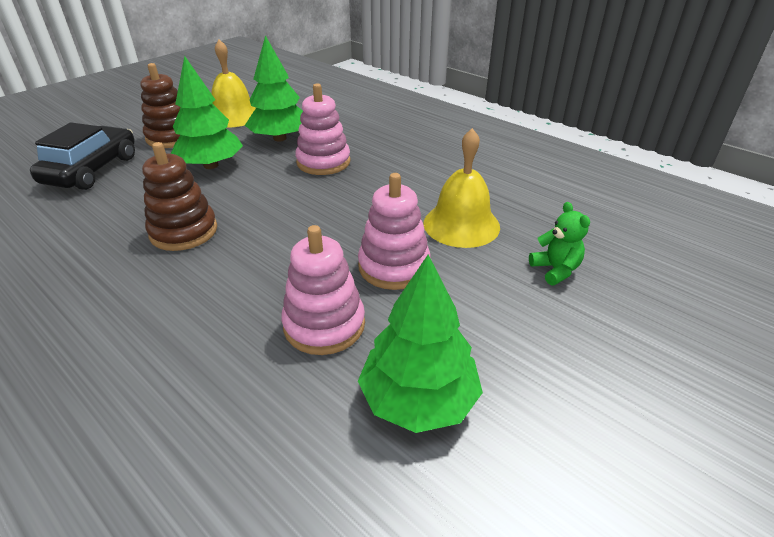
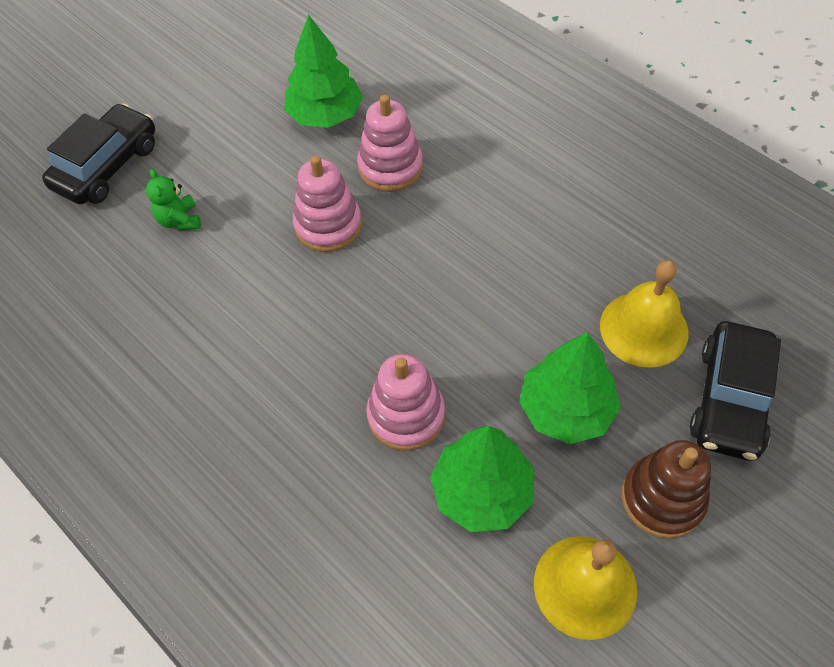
camera: 175 degrees left, 20 degrees up
(184, 231) = (548, 274): brown stacking toy -> none
(461, 224) = (248, 282): yellow bell -> yellow bell (644, 329)
(686, 325) = (107, 166): none -> black car

